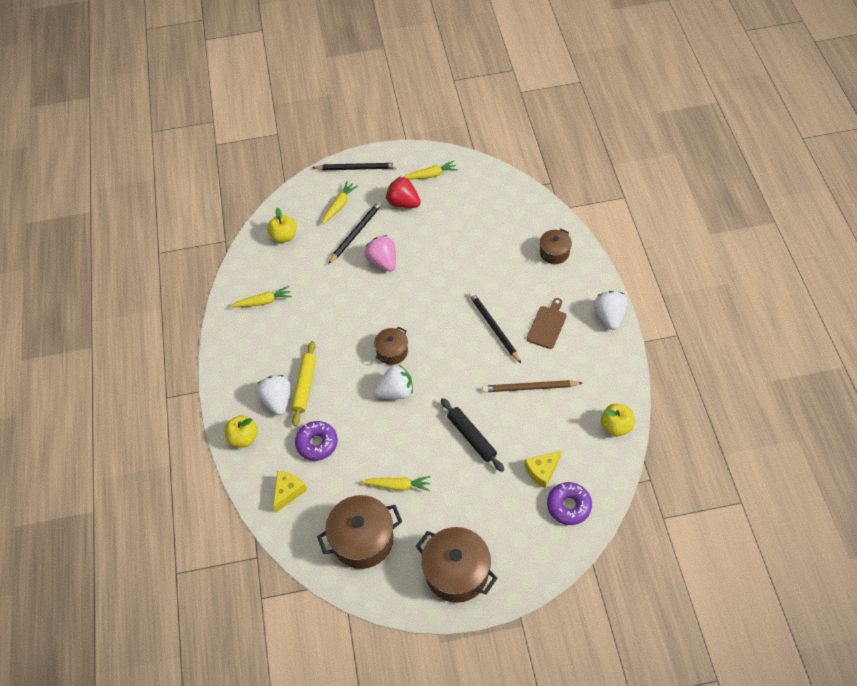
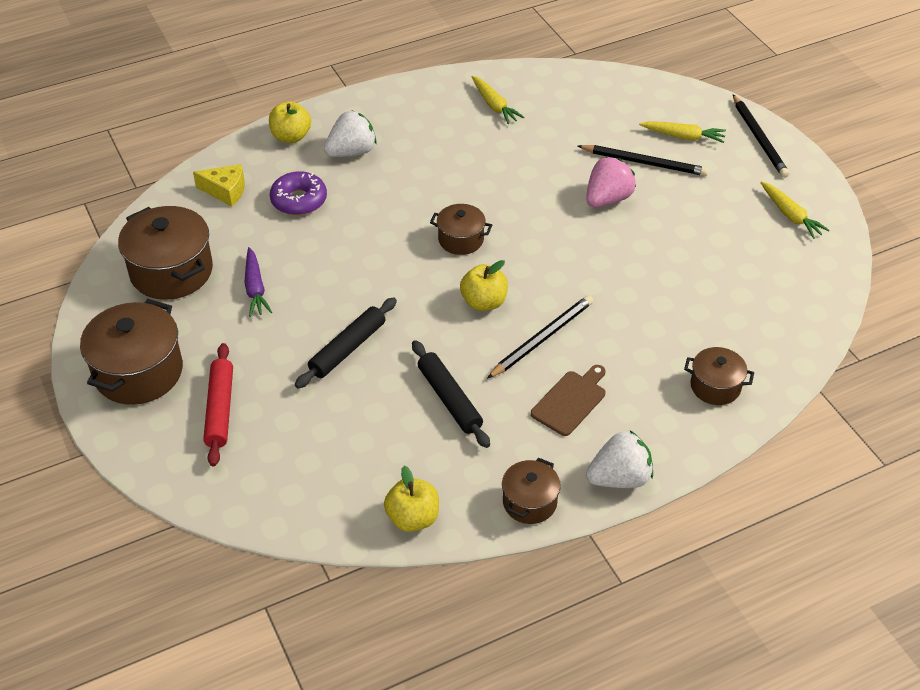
camera: 70 degrees right, 10 degrees down
(284, 236) = (605, 99): yellow apple -> yellow apple (484, 302)
(305, 386) = (380, 170): yellow rolling pin -> none
(395, 392) = (398, 256): white strawberry -> none
(398, 485) = (255, 288): yellow carrot -> purple carrot
(403, 203) = (722, 198): red strawberry -> none
(504, 523) = (220, 409): none -> red rolling pin
(530, 388) = (450, 399): brown pencil -> black rolling pin
(542, 471) = (311, 438): yellow cheese -> none
(547, 325) = (570, 401): brown cutting board -> brown cutting board turned 60 degrees counterclockwise
(568, 506) = (260, 479): purple donut -> none
(617, 364) = (529, 502): none -> brown pot

